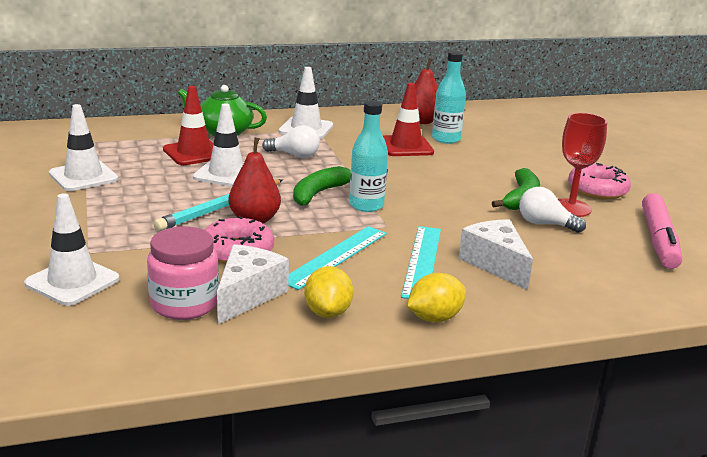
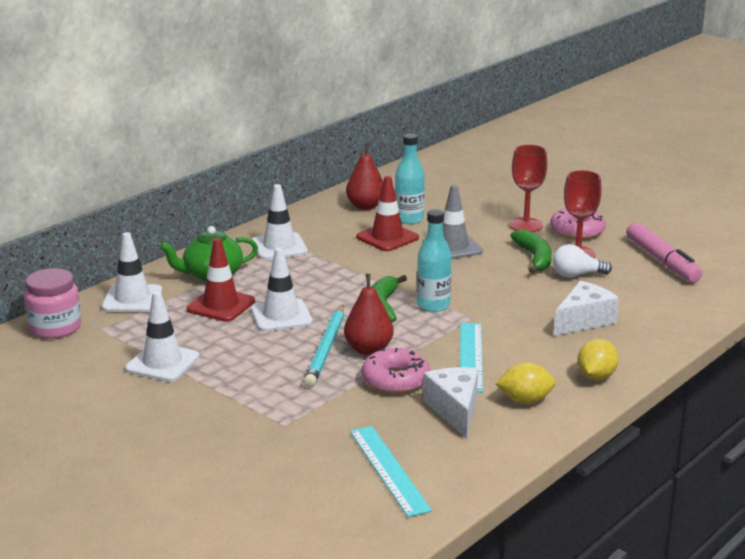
camera: 30 degrees left, 0 degrees up
(72, 281) = (313, 452): white traffic cone -> white traffic cone (132, 299)
(184, 304) = (421, 434): pink jar -> pink jar (55, 328)
(294, 155) = (310, 278): white light bulb -> none
(328, 312) = (525, 400): yellow lemon -> yellow lemon turned 60 degrees counterclockwise
(422, 261) = (534, 337): turquoise ruler -> turquoise ruler (389, 470)
(453, 169) = (452, 247): none -> grey traffic cone
(495, 264) = (583, 321): white cheese -> white cheese turned 105 degrees clockwise
(550, 172) = (526, 225): none -> red goblet

